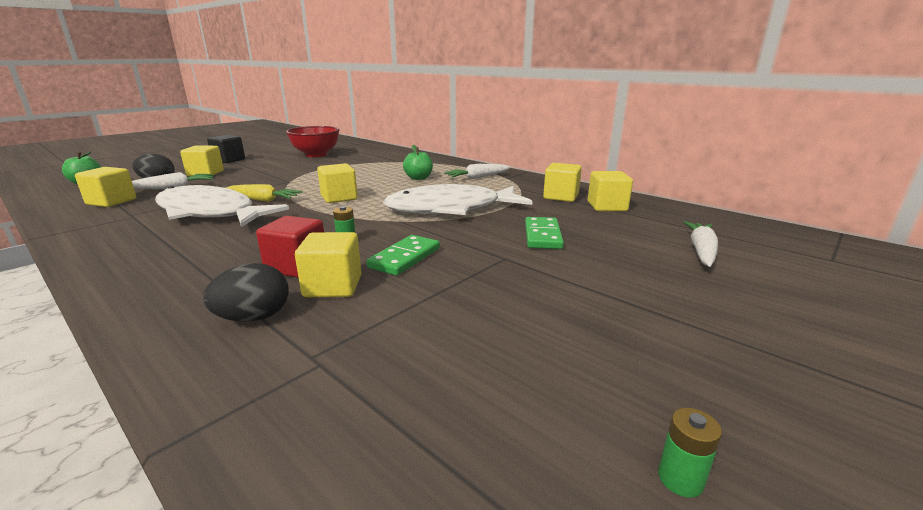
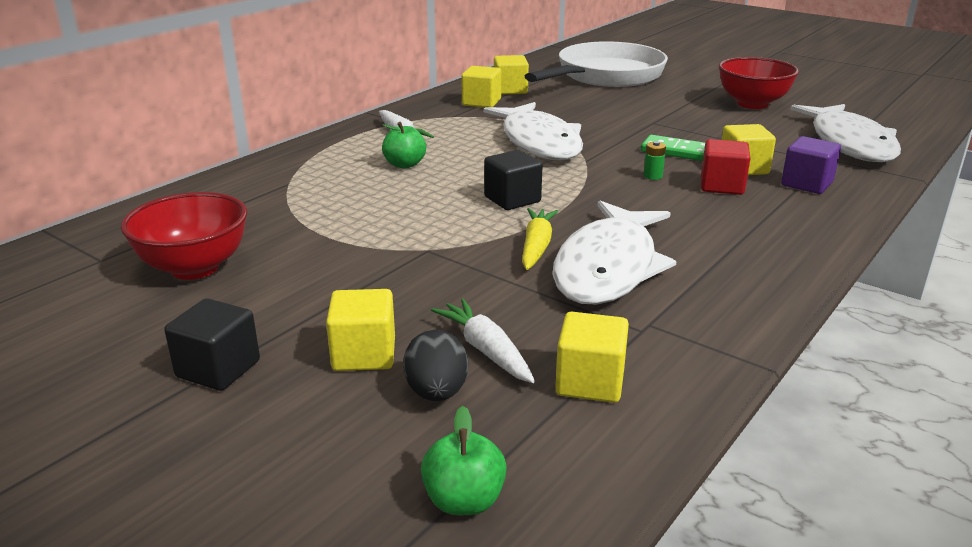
camera: 95 degrees left, 5 degrees up
(254, 318) = (806, 184): black egg -> purple cube
(339, 198) = (512, 199): yellow cube -> black cube
(374, 413) = (849, 143): none -> white fish
(542, 236) = (599, 111): green domino -> none
(612, 349) = (752, 104): none -> red bowl
(680, 479) = (827, 101): green battery -> none
(701, 251) = (605, 76): white carrot -> white pan

